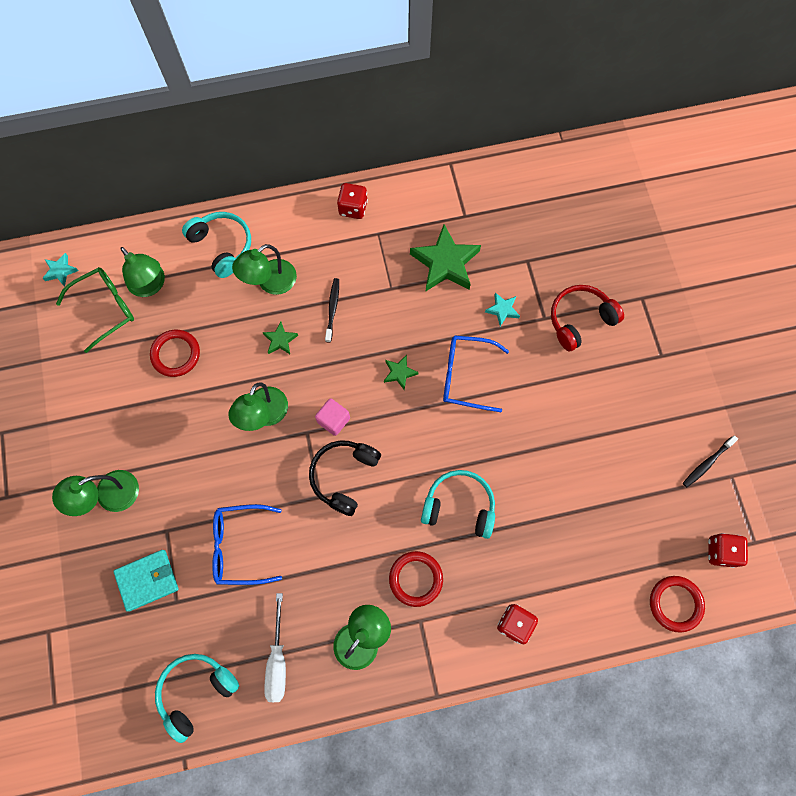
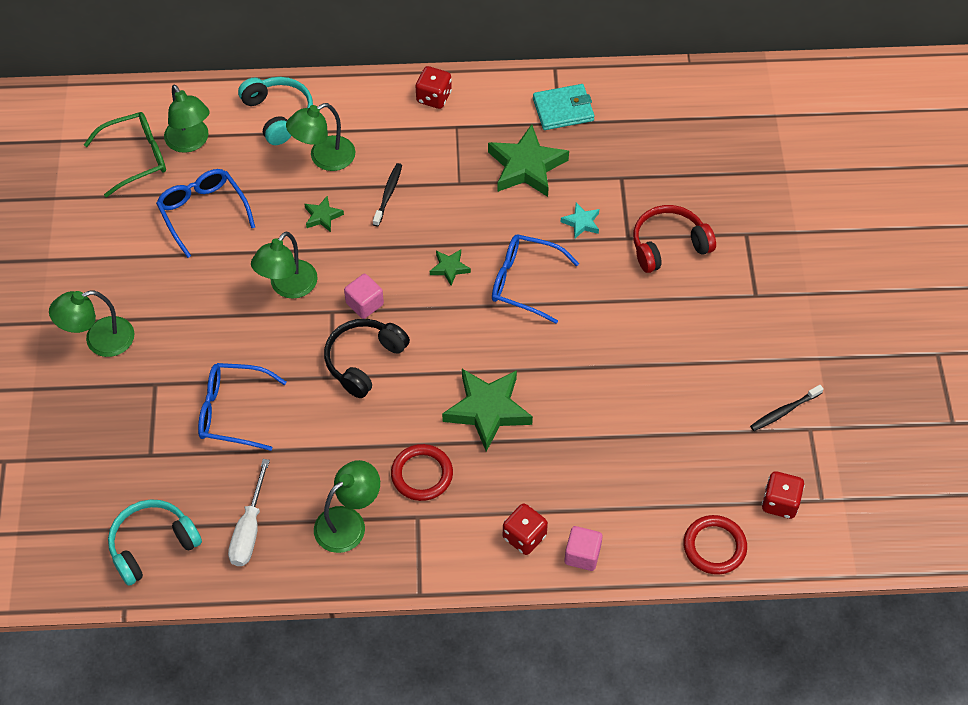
camera: 10 degrees right, 15 degrees down
(60, 271) = (95, 114): turquoise star -> none
(147, 580) = (123, 428): turquoise wallet -> turquoise wallet (563, 109)
(176, 354) = (203, 213): red ring -> blue glasses
(459, 506) = (487, 410): turquoise headphones -> green star
(567, 632) = (582, 555): none -> pink cube

